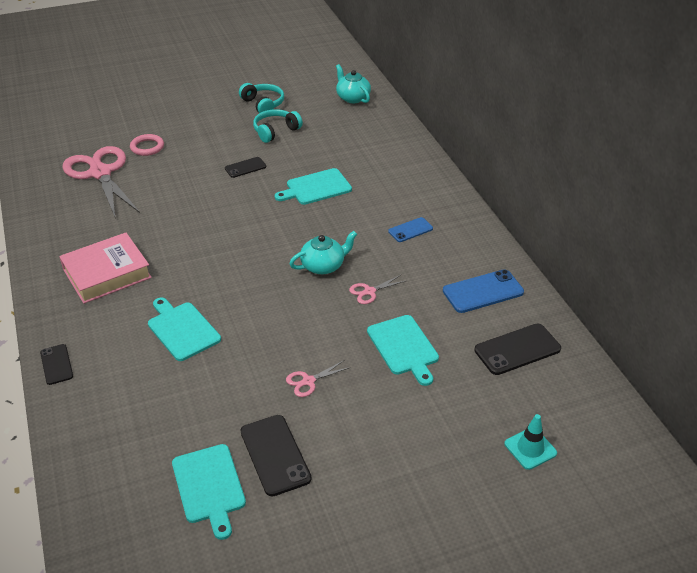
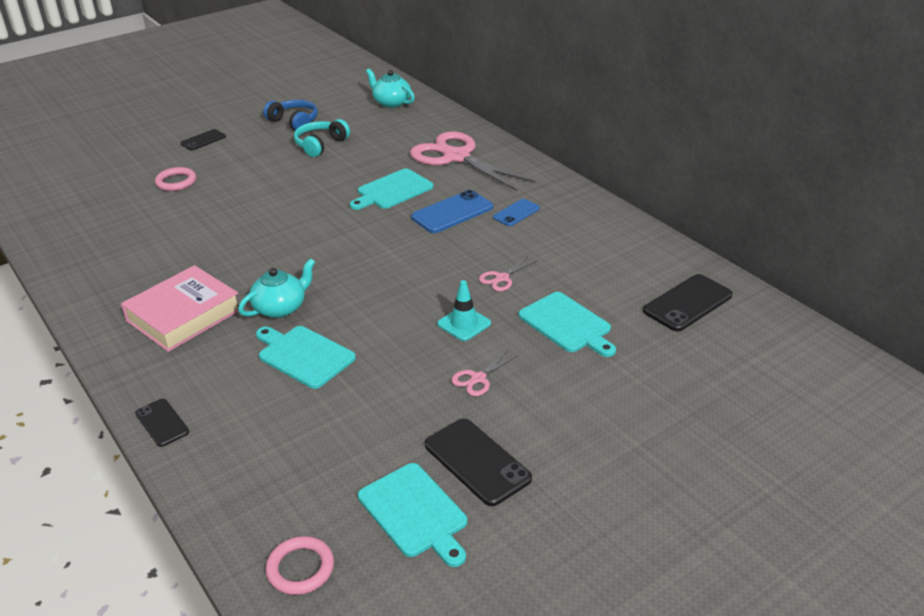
camera: 15 degrees left, 5 degrees down
(100, 173) = (129, 216): pink scissors -> pink scissors (456, 157)
(108, 510) = (300, 568): none -> pink ring
(245, 167) = (302, 184): black phone -> black phone (203, 140)
(263, 104) = (294, 122): turquoise headphones -> blue headphones
(323, 265) = (438, 262): turquoise teapot -> turquoise teapot (281, 307)
(483, 291) = (623, 256): blue phone -> blue phone (452, 212)
(530, 448) = (752, 394): turquoise traffic cone -> turquoise traffic cone (464, 324)

